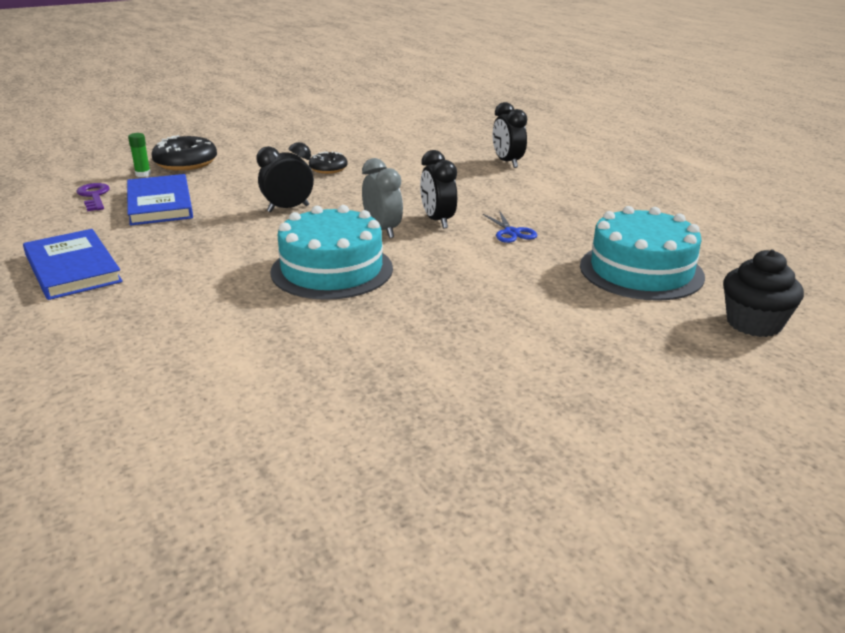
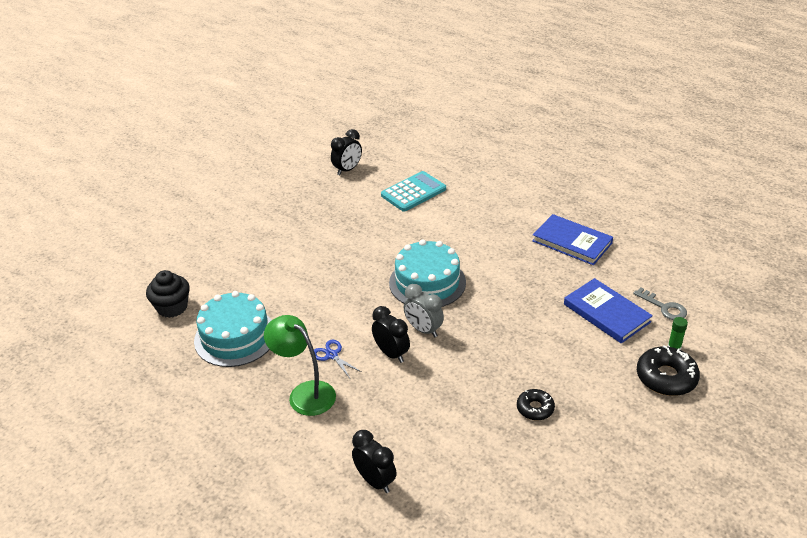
camera: 160 degrees right, 10 degrees up
(94, 196) = (664, 307): purple key -> grey key
(203, 414) = (413, 192): none -> turquoise calculator
(288, 208) = (510, 335): black clock -> black clock (347, 170)
(556, 213) = (304, 393): none -> green lamp

